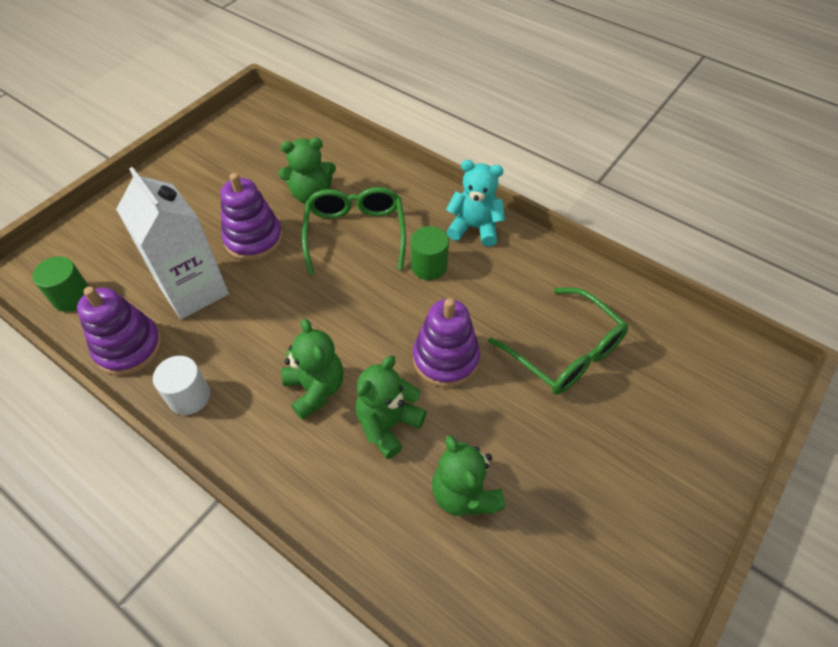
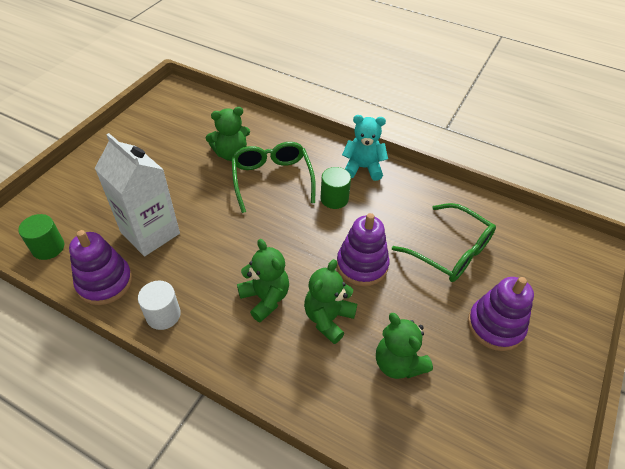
camera: 10 degrees left, 5 degrees down
(253, 239) = (191, 190): purple stacking toy -> purple stacking toy (495, 326)

